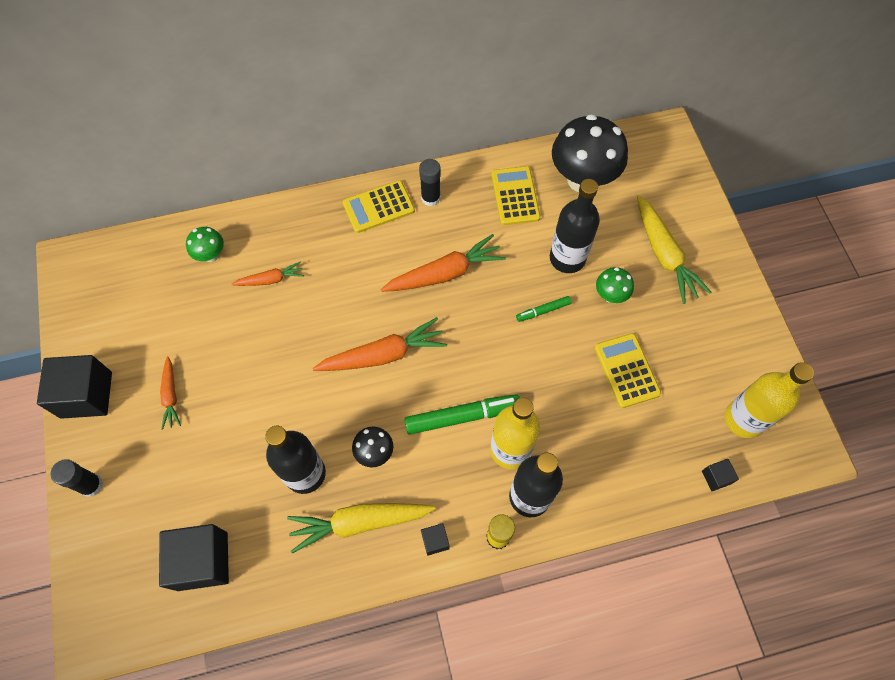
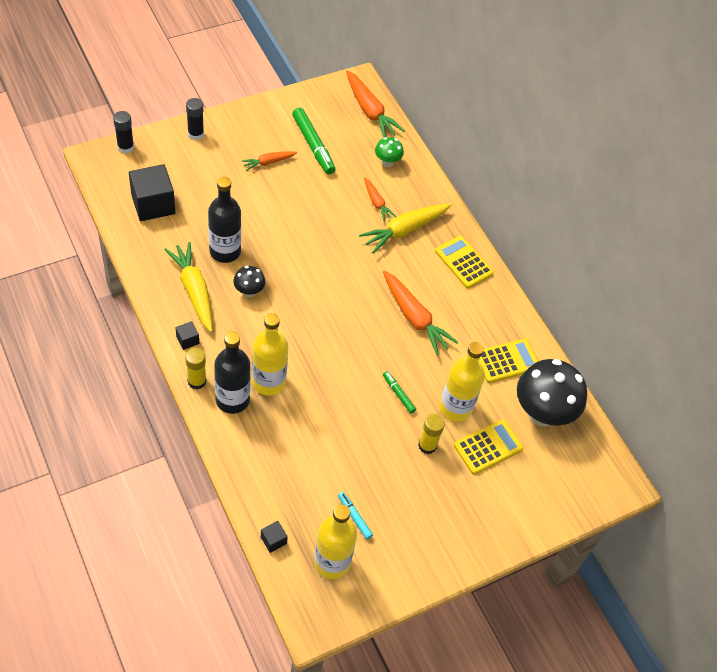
camera: 70 degrees right, 10 degrees down
(86, 395) = (259, 116): black cube -> none
(383, 355) = (330, 285): orange carrot -> orange carrot (369, 111)
(430, 198) = (484, 298): black glue stick -> black glue stick (125, 147)
(462, 416) = (290, 345): green marker -> green marker (313, 145)
(567, 258) = (455, 408): black bottle -> yellow bottle
(610, 295) = (427, 445): green mushroom -> yellow glue stick
(626, 370) = (357, 463): yellow calculator -> yellow calculator (488, 447)
(664, 254) = (482, 488): yellow carrot -> yellow carrot (404, 230)
(691, 386) = (354, 517): none -> turquoise marker

